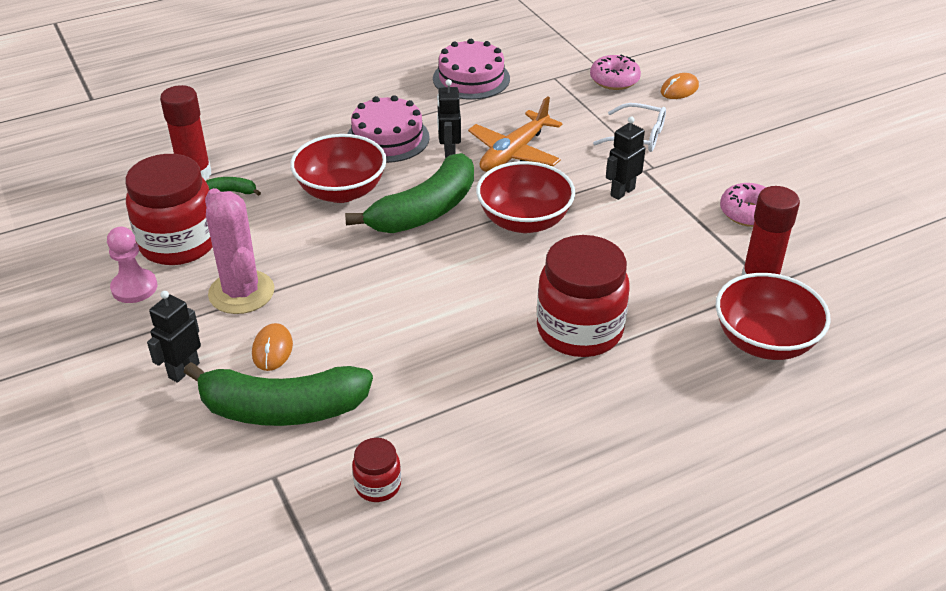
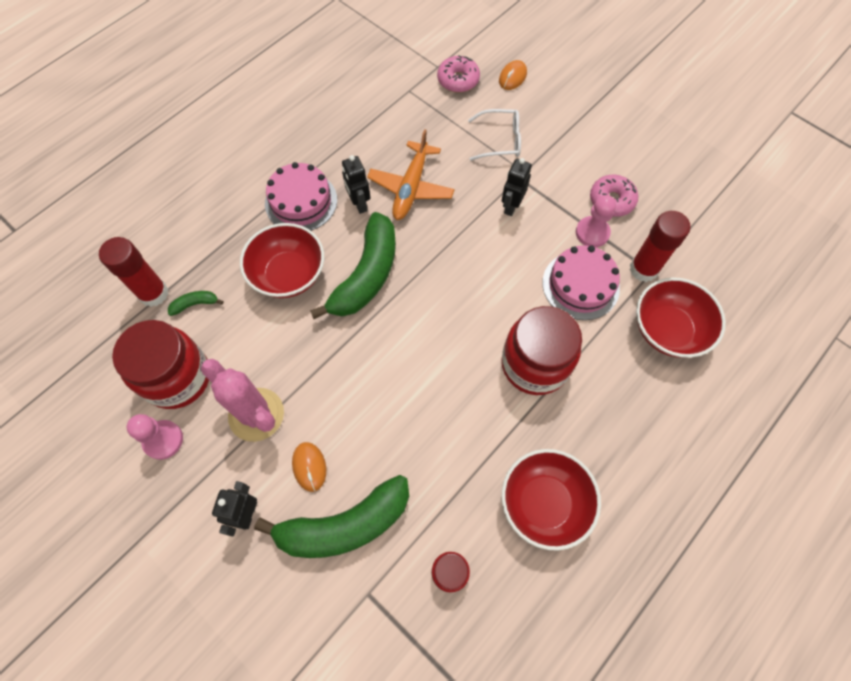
camera: 20 degrees left, 25 degrees up
(471, 78) = (341, 110): pink cake -> pink cake (580, 285)
(524, 221) = (448, 262): red bowl -> red bowl (544, 503)
(710, 235) = (592, 233): none -> pink pawn

